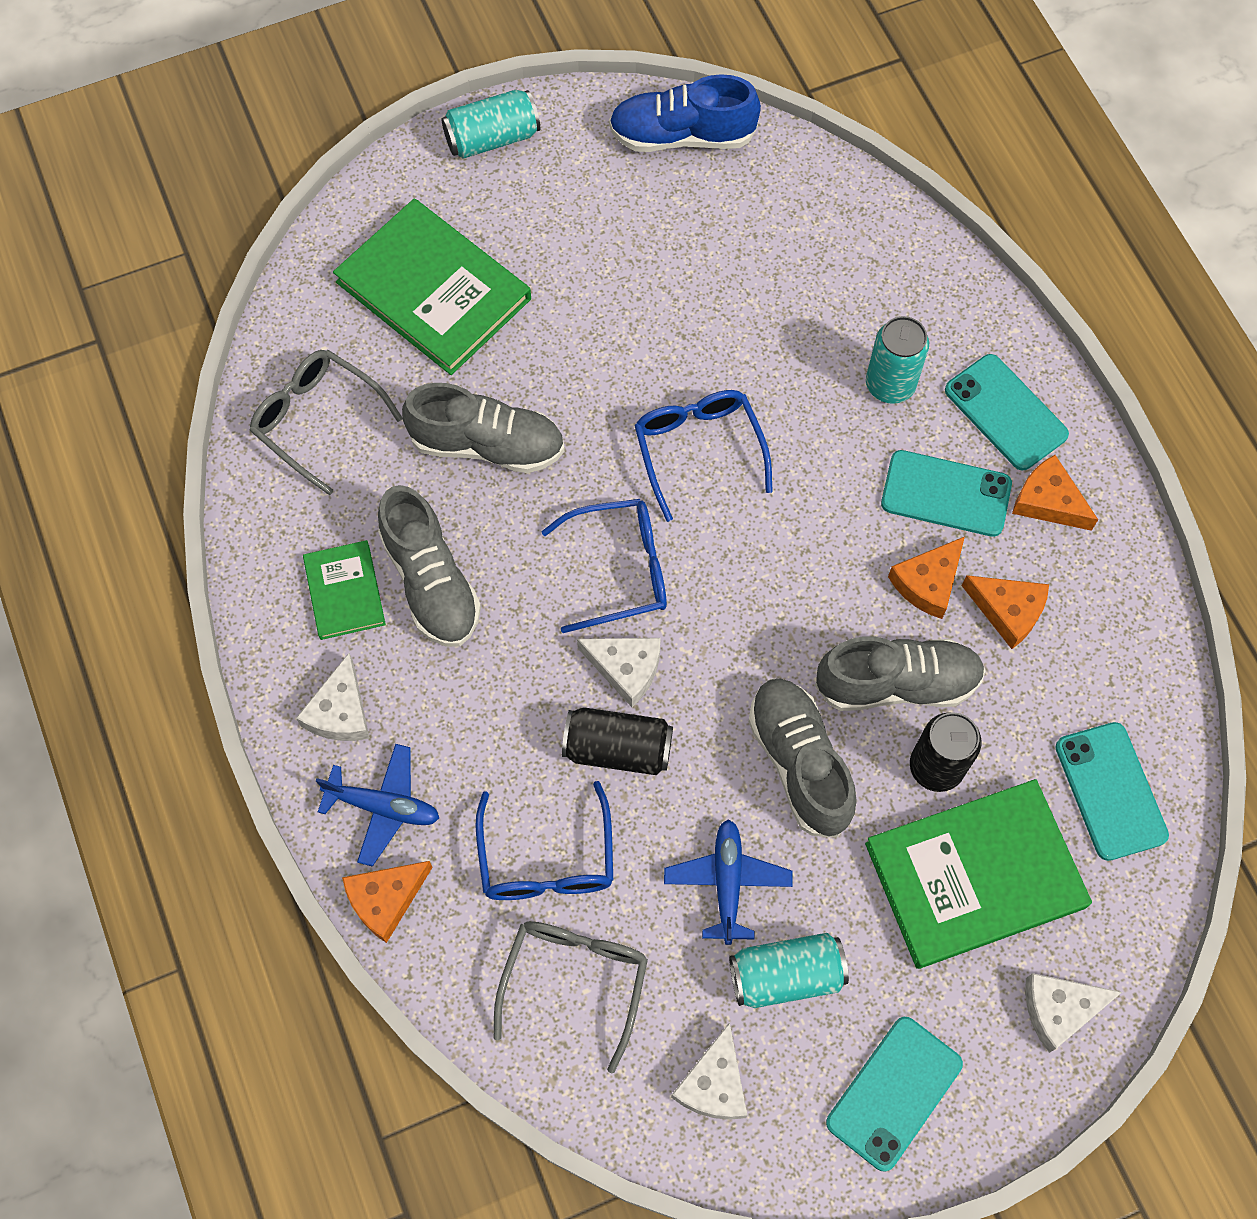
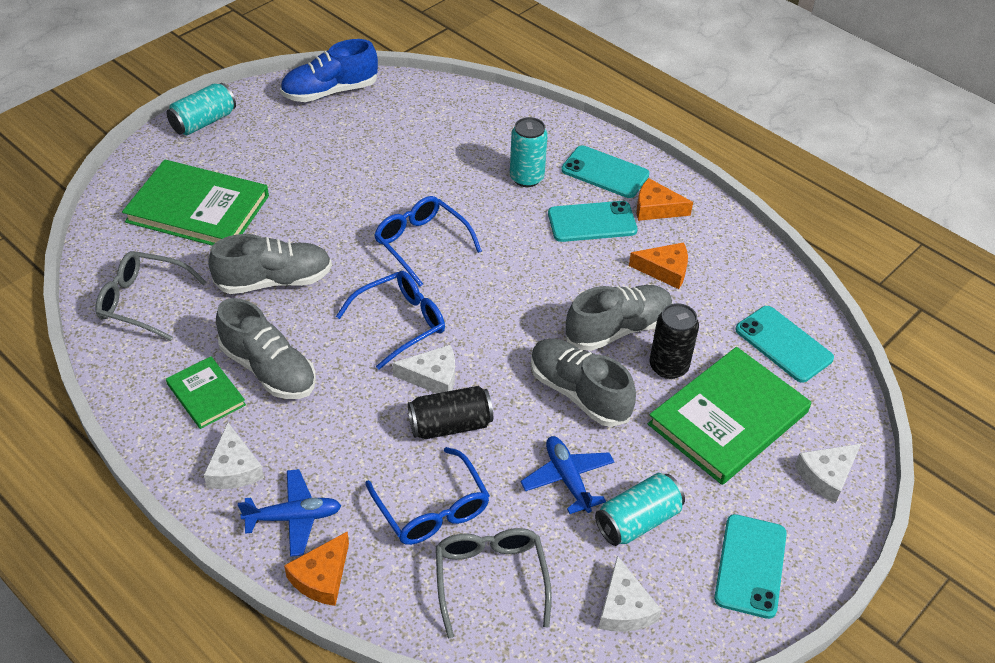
camera: 25 degrees left, 20 degrees down
(928, 582) = (607, 270): orange cheese -> none

